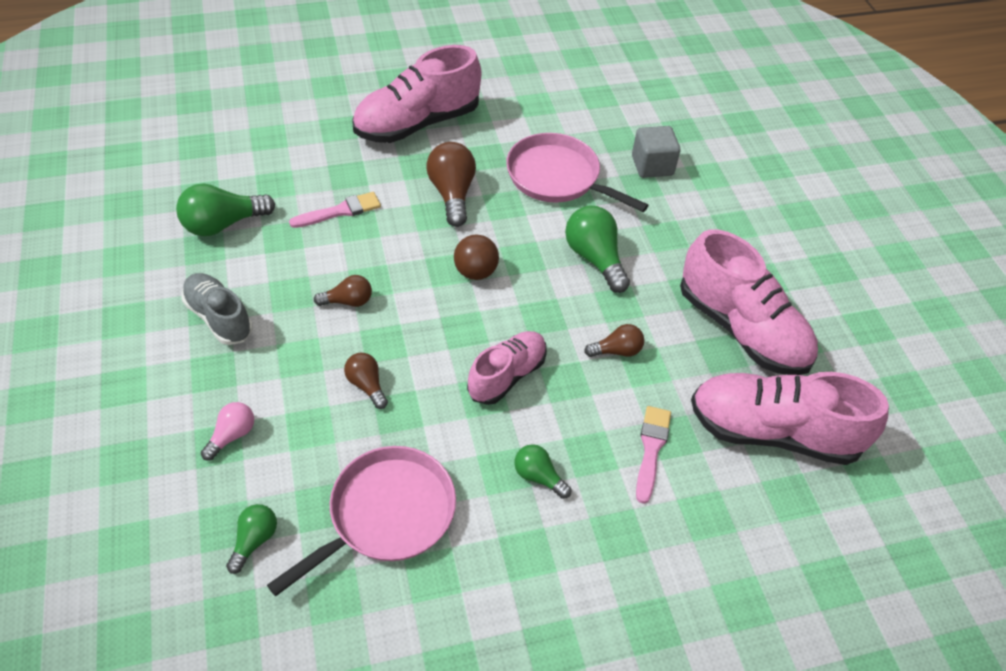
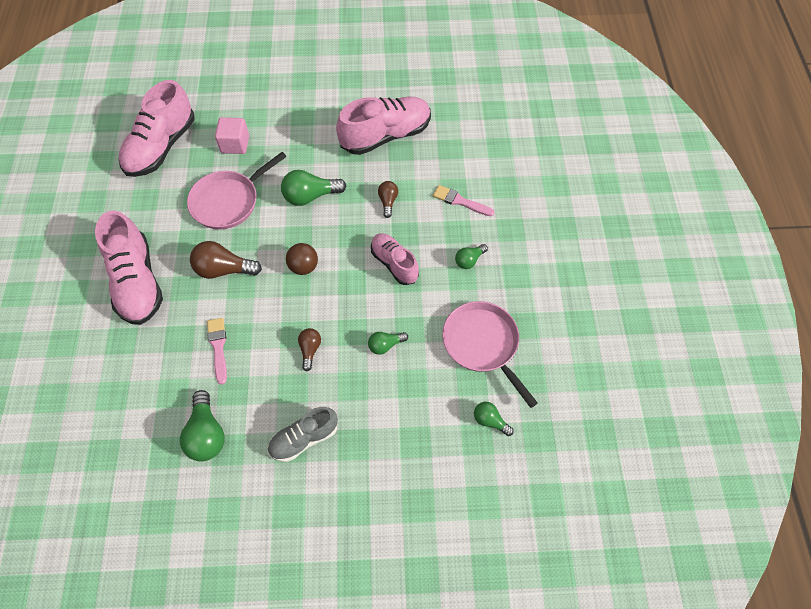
camera: 75 degrees left, 10 degrees up
(232, 435) = (410, 432): pink light bulb -> none
(367, 385) = (385, 345): brown light bulb -> green light bulb
(652, 166) = (235, 144): grey cube -> pink cube
(773, 432) = (459, 142): pink shoe -> pink shoe (161, 147)

